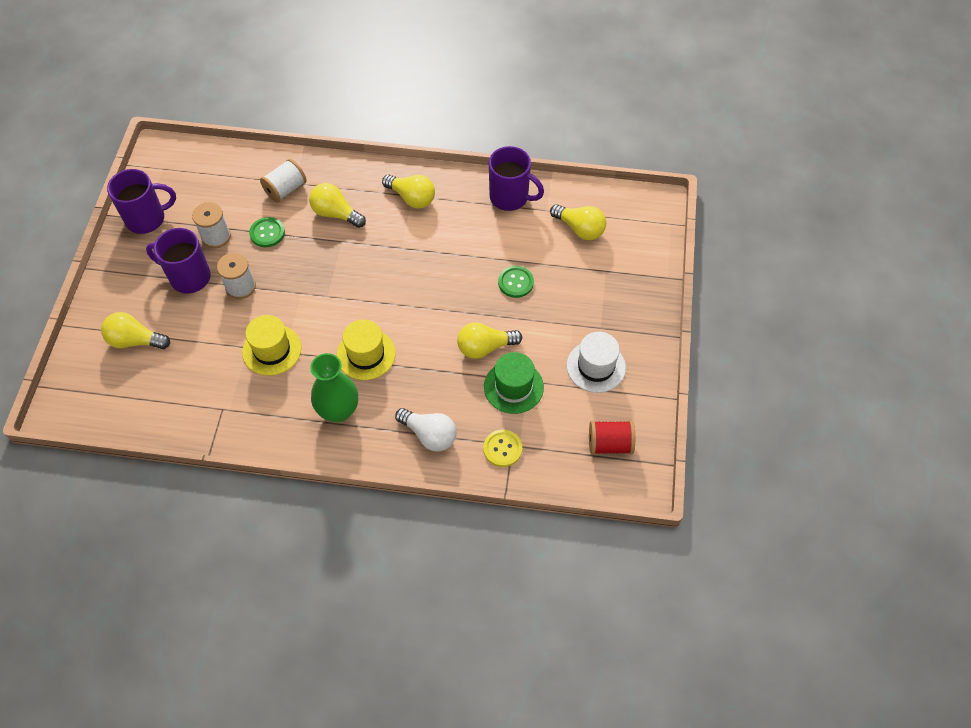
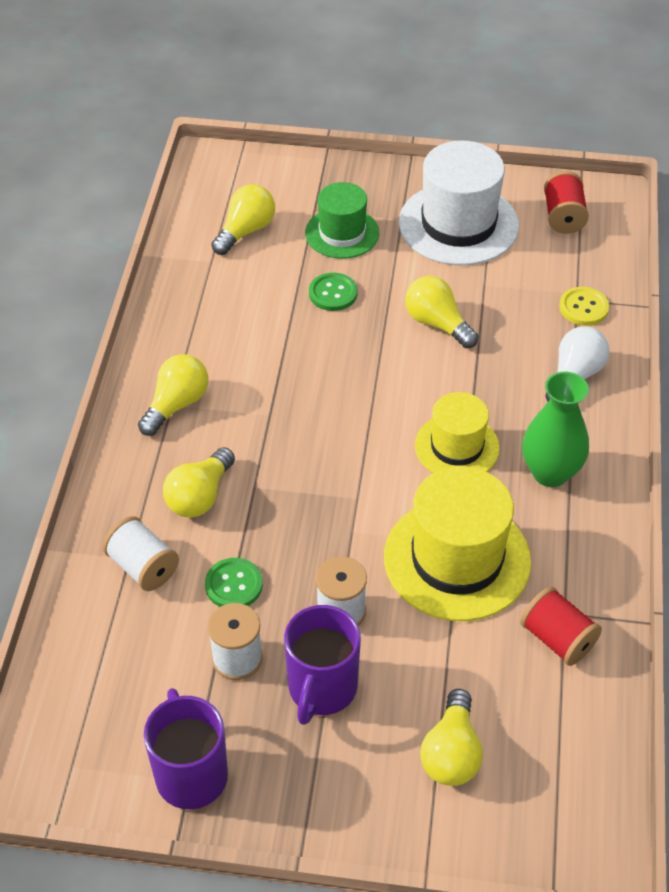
camera: 90 degrees left, 10 degrees down
(203, 403) = (557, 639): none -> red spool
(272, 350) = (457, 559): yellow hat -> yellow hat, size x1.63
(485, 347) = (437, 323): yellow light bulb -> yellow light bulb turned 150 degrees clockwise
(510, 197) = (185, 297): purple mug -> none
(513, 387) = (494, 297): green hat -> green hat (342, 233)
(596, 366) = (458, 224): white hat -> white hat, size x1.63

